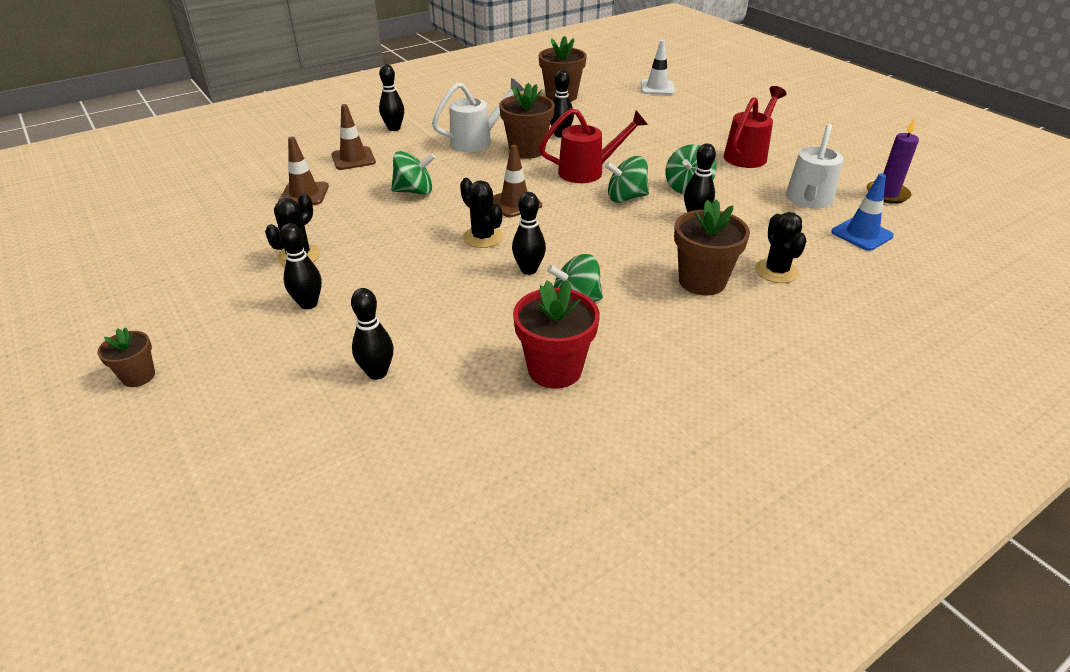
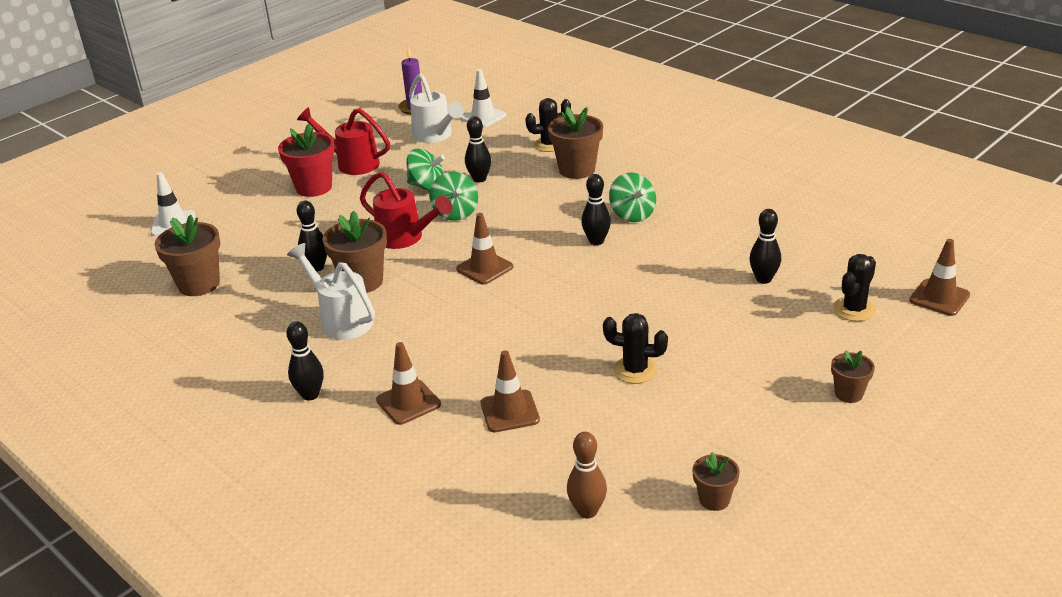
camera: 100 degrees left, 5 degrees down
(113, 264) = (714, 499): none -> brown flower pot
(169, 210) = (587, 511): none -> brown bowling pin
(213, 533) = (939, 298): none -> brown traffic cone
(308, 304) = (704, 338): black bowling pin -> none
(414, 191) = (479, 334): green spinning top -> none
(483, 237) = (555, 273): black cactus -> black cactus (854, 309)
(554, 369) = (712, 211): red flower pot -> red flower pot (314, 187)
(588, 171) = (406, 238): red watering can -> red watering can turned 150 degrees clockwise
(808, 200) = (435, 136): white watering can -> white watering can turned 45 degrees clockwise
(861, 234) = (483, 117): blue traffic cone -> white traffic cone

